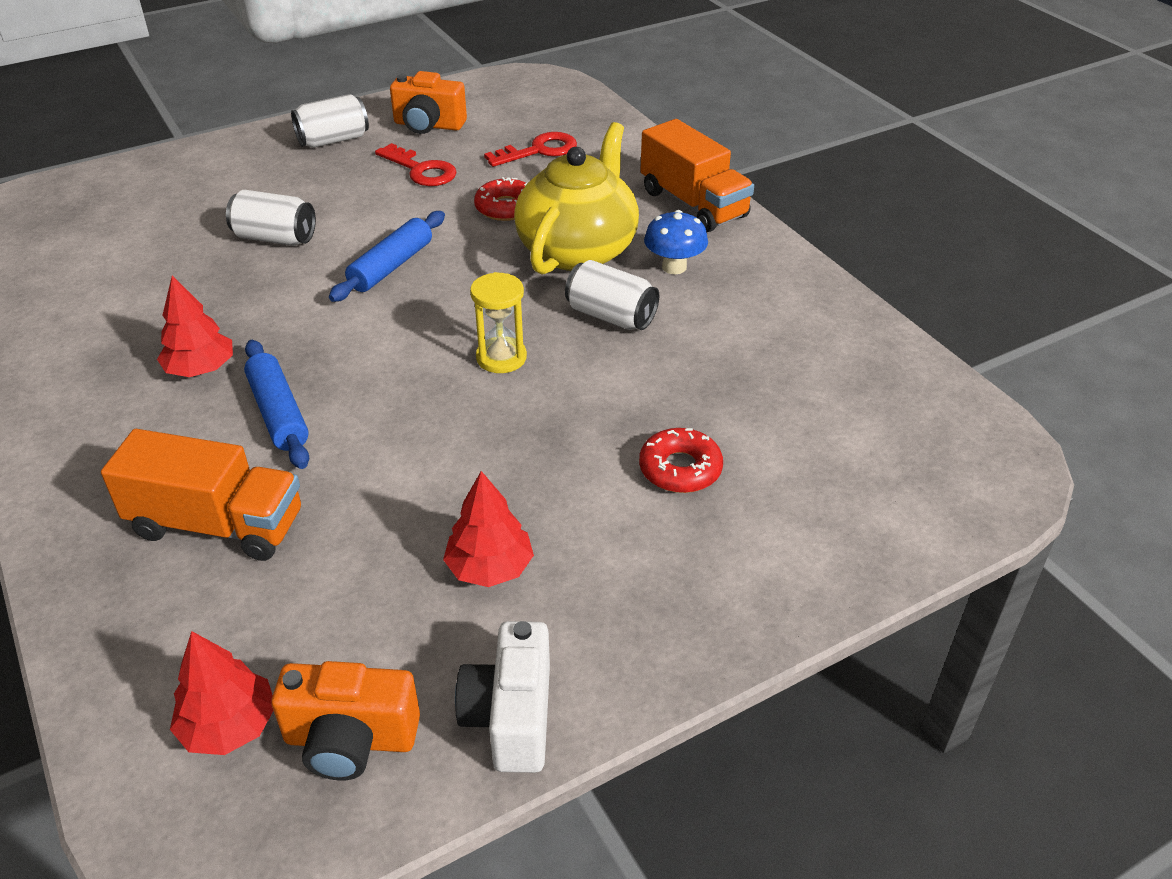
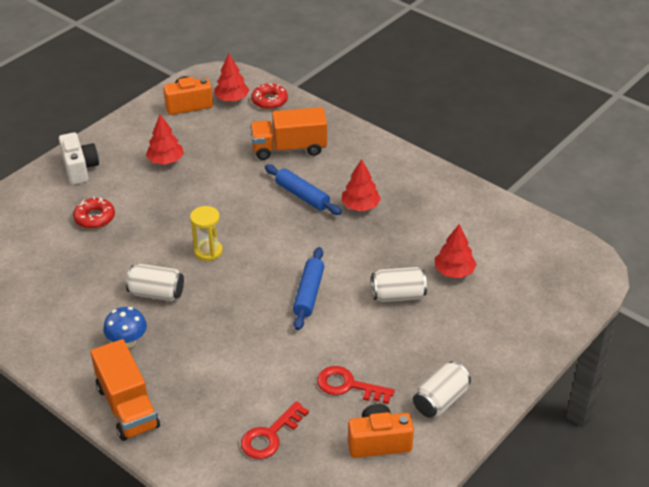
camera: 160 degrees right, 0 degrees up
(171, 247) = (454, 271): none -> red tree
(506, 208) = (263, 364): red donut -> red donut (269, 101)
(511, 717) = (136, 122): white camera -> white camera (80, 168)
(578, 250) = (196, 339): yellow teapot -> none
(693, 204) = (127, 406): orange truck -> orange truck turned 150 degrees counterclockwise

